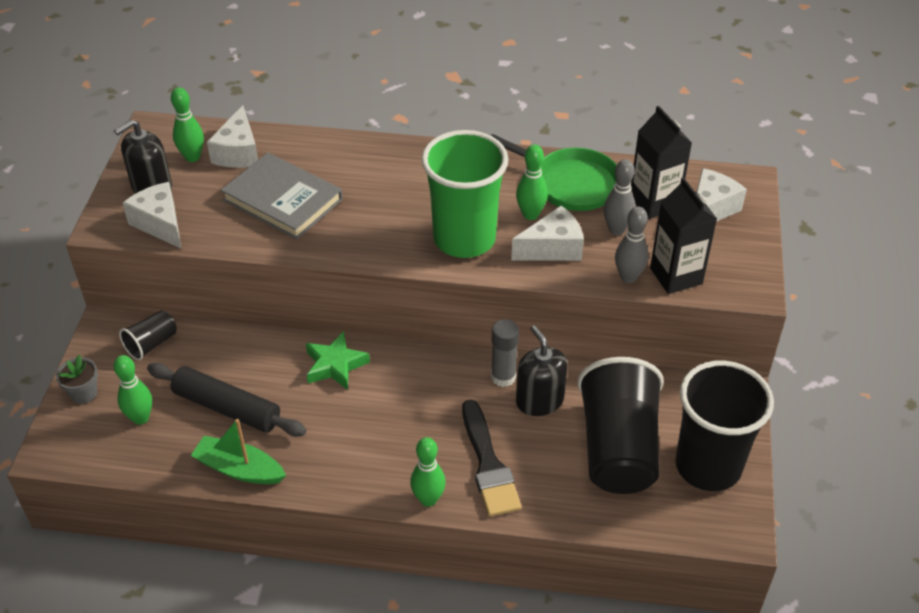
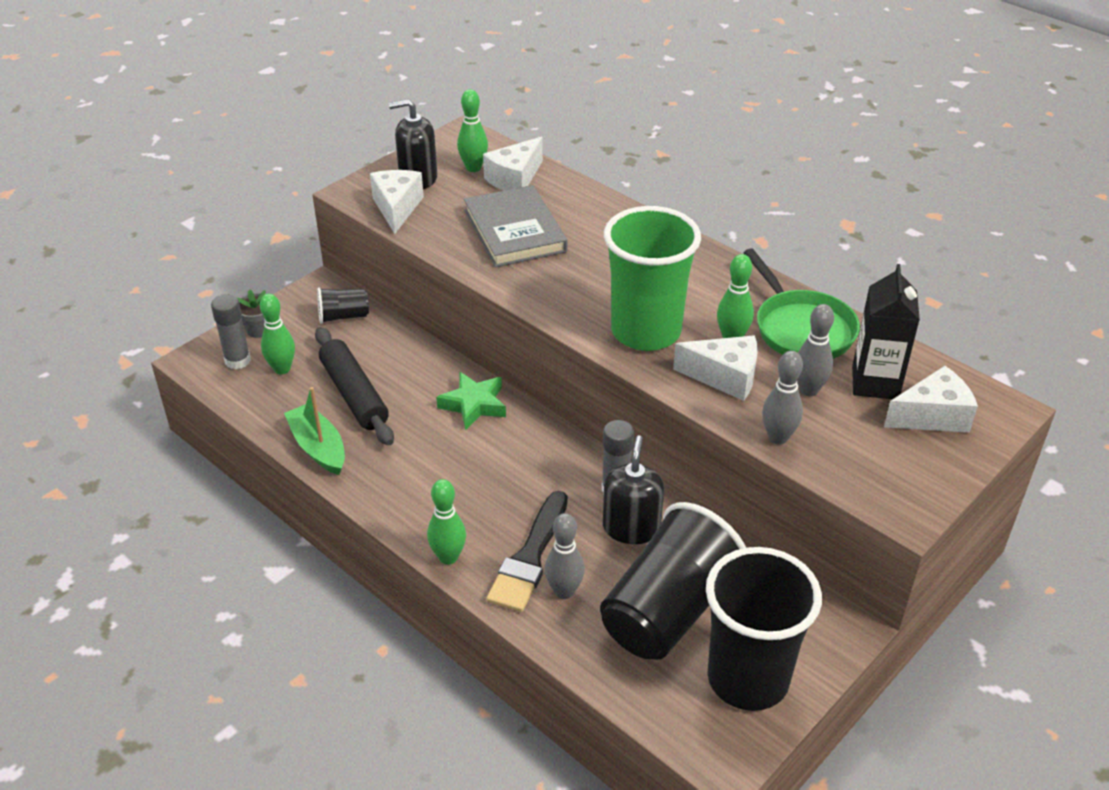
camera: 35 degrees right, 5 degrees down
(91, 431) = (238, 361): none -> grey glue stick
(535, 476) = (564, 591): none -> grey bowling pin
(676, 276) = (831, 460): black carton -> none

